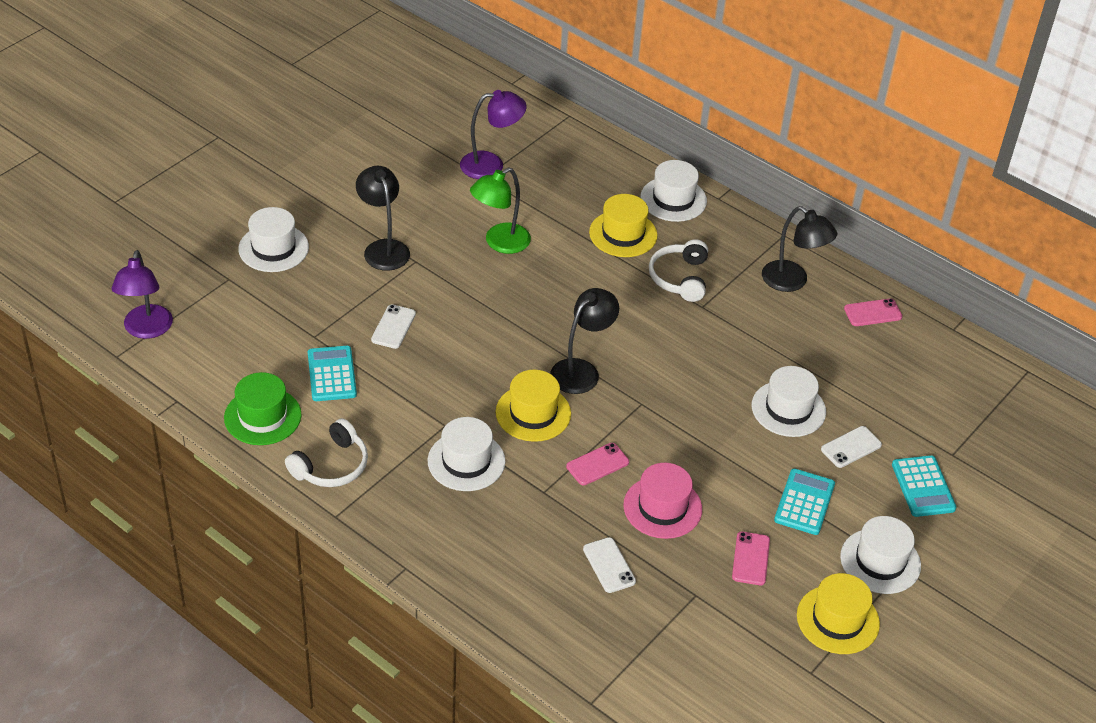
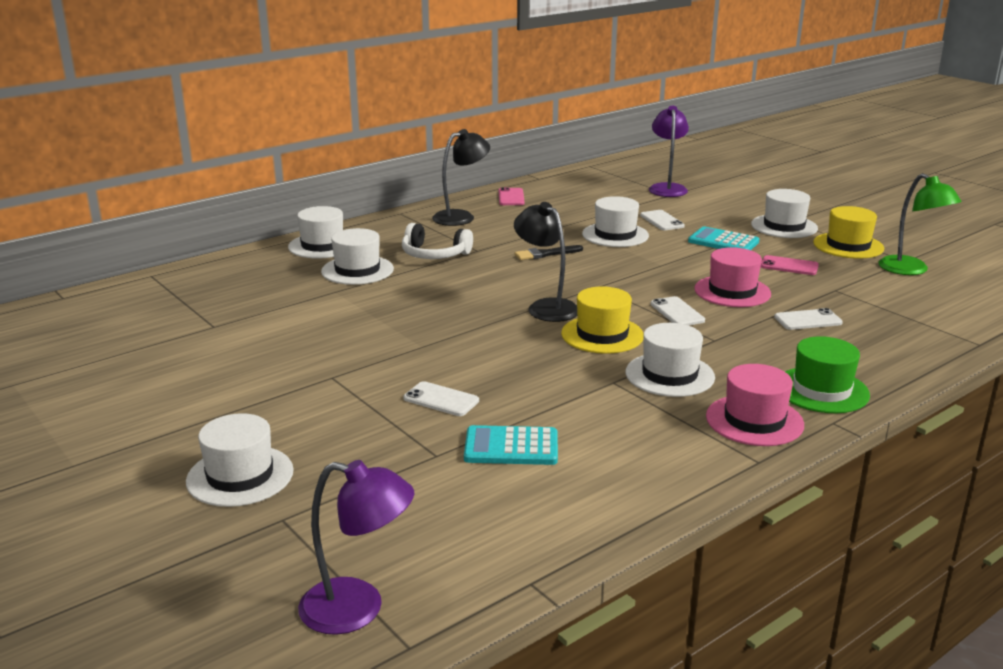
camera: 75 degrees left, 20 degrees down
(262, 416) = (578, 505): green hat -> green hat (821, 390)
(331, 465) = (673, 458): white headphones -> none
(383, 248) = (295, 395): black lamp -> none
(398, 516) = (754, 420): none -> pink hat
(491, 165) = (195, 320): purple lamp -> purple lamp (667, 188)
(500, 243) = (331, 328): green lamp -> green lamp (911, 270)
(597, 464) = (677, 312): pink phone -> white phone
(623, 234) = (357, 270): yellow hat -> white hat
(711, 358) = (545, 254): none -> black brush
(923, 487) = (705, 206): turquoise calculator -> none

